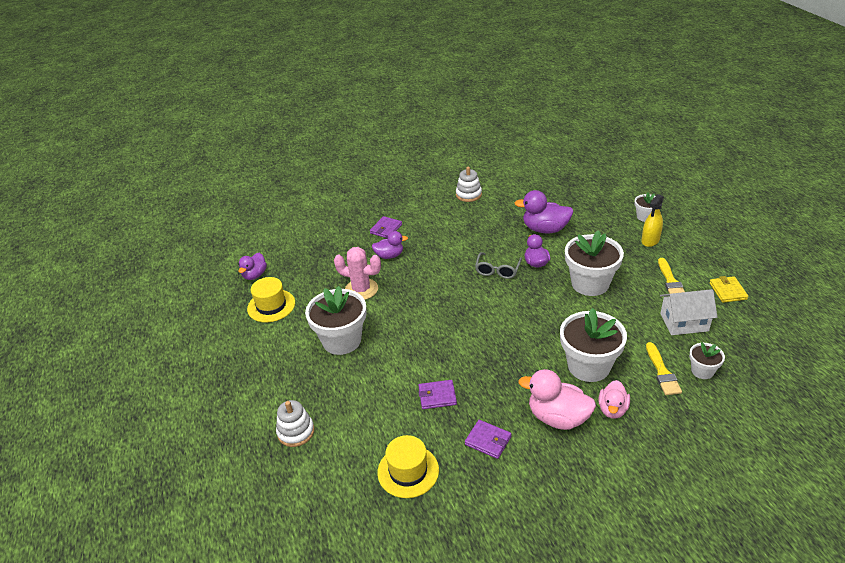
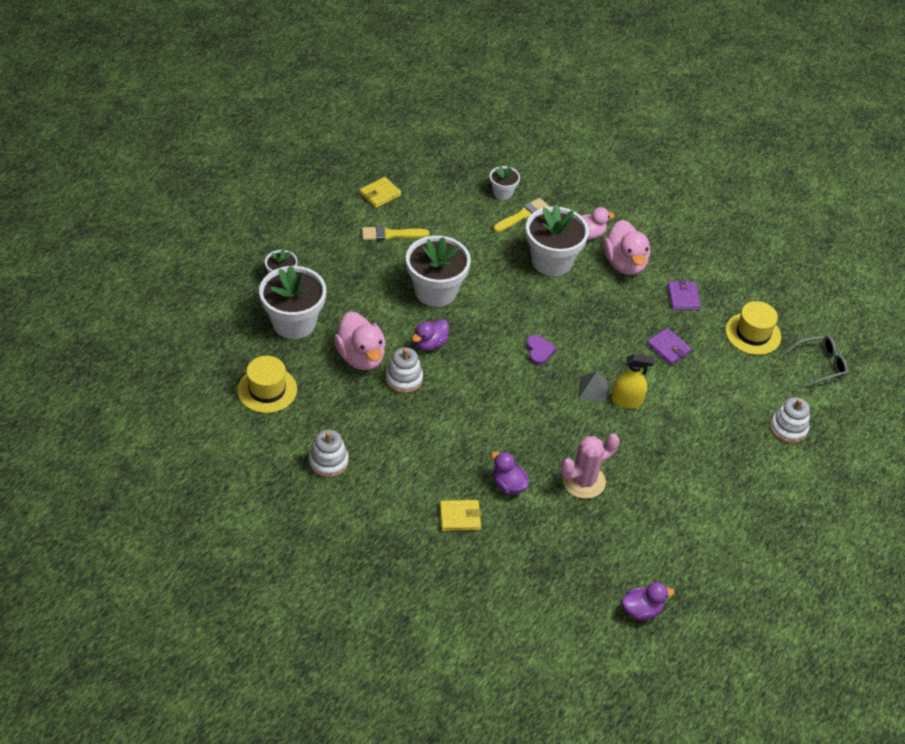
camera: 130 degrees left, 10 degrees up
(271, 306) = (673, 554): yellow hat -> yellow hat (267, 390)
(341, 340) = (666, 456): white flower pot -> white flower pot (294, 322)
(361, 289) = (583, 481): pink cactus -> pink cactus turned 75 degrees clockwise
(386, 229) = (460, 517): purple wallet -> yellow wallet
(432, 329) = (593, 389): none -> grey pyramid
(490, 315) = (539, 351): none -> purple heart
(497, 270) = (465, 372): grey glasses -> grey glasses (821, 364)
(512, 241) = (404, 379): none -> white stacking toy
(545, 229) = (361, 357): purple duck -> pink duck
(650, 240) = (327, 263): yellow spray bottle -> yellow spray bottle (626, 401)
(670, 281) = (391, 234): yellow brush -> yellow brush turned 150 degrees counterclockwise
(684, 322) = (447, 214): white house -> none

